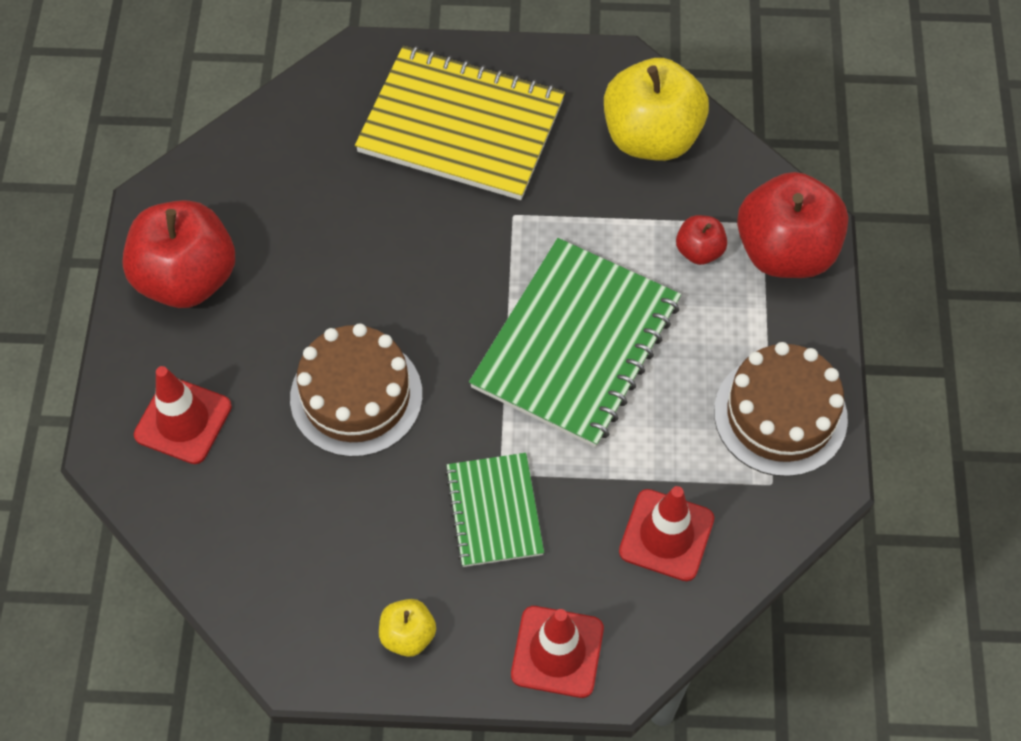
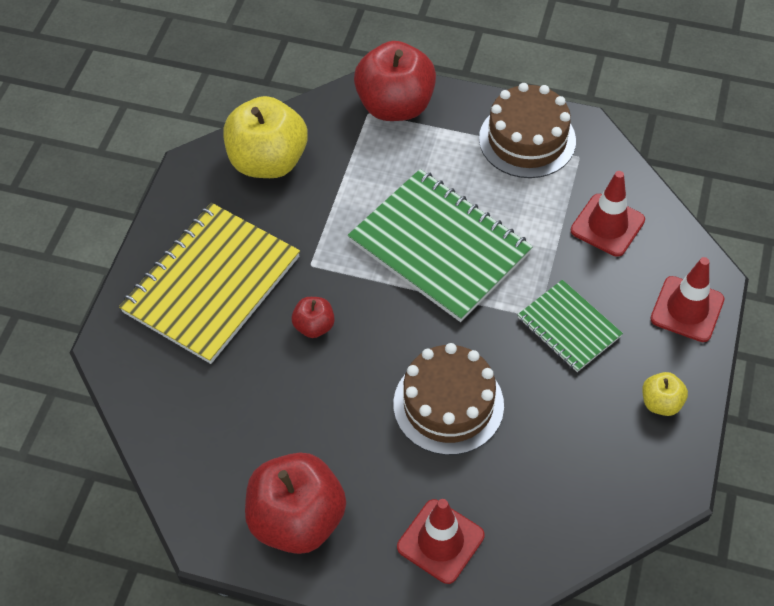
camera: 75 degrees left, 5 degrees down
(494, 511) = (569, 327): green notebook -> green notebook turned 45 degrees clockwise
(699, 251) = (380, 155): red apple -> red apple (314, 326)

